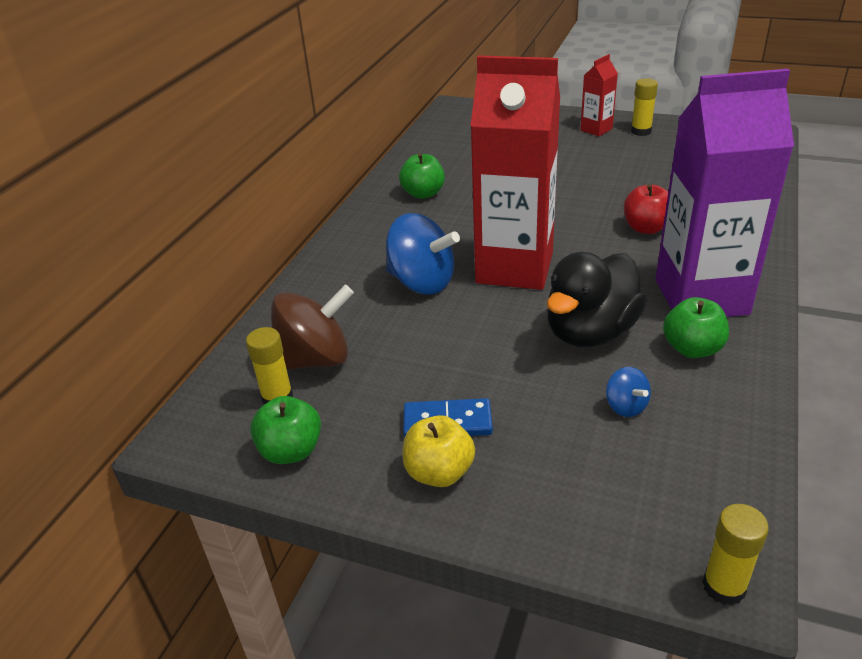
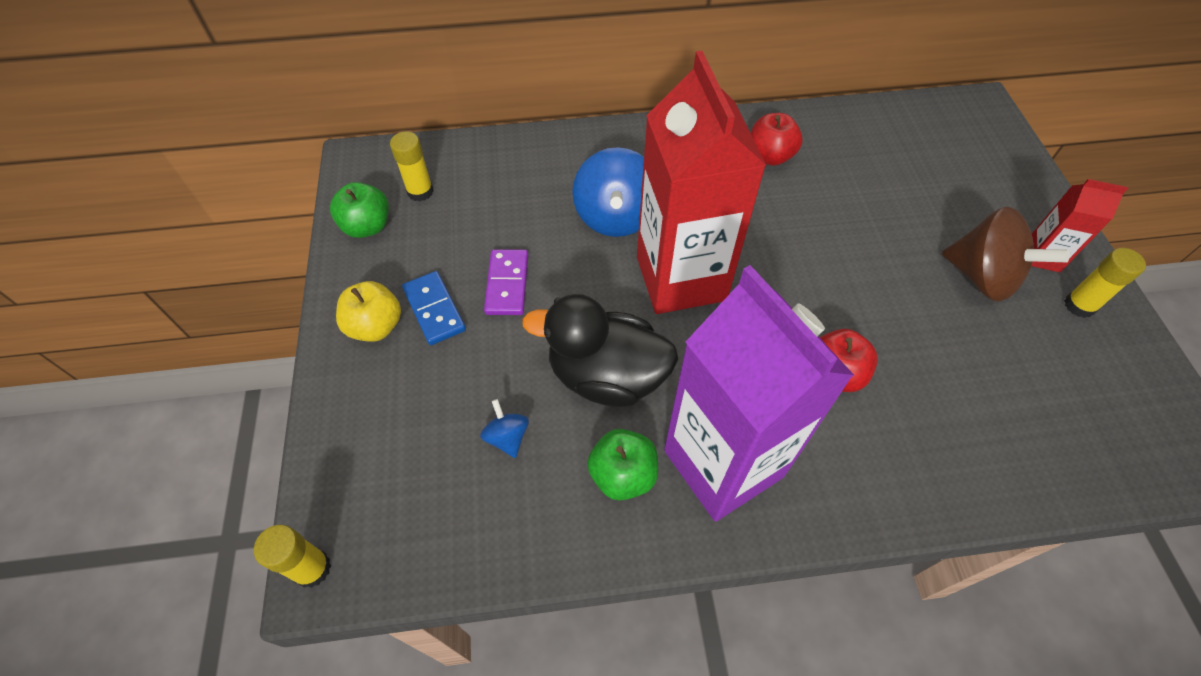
camera: 60 degrees right, 20 degrees up
(315, 359) = (474, 192): brown spinning top -> brown spinning top (982, 277)
(423, 194) = (769, 156): green apple -> red apple
(451, 365) = (507, 284): none -> purple domino
(626, 406) = (507, 437): blue spinning top -> blue spinning top turned 120 degrees clockwise

